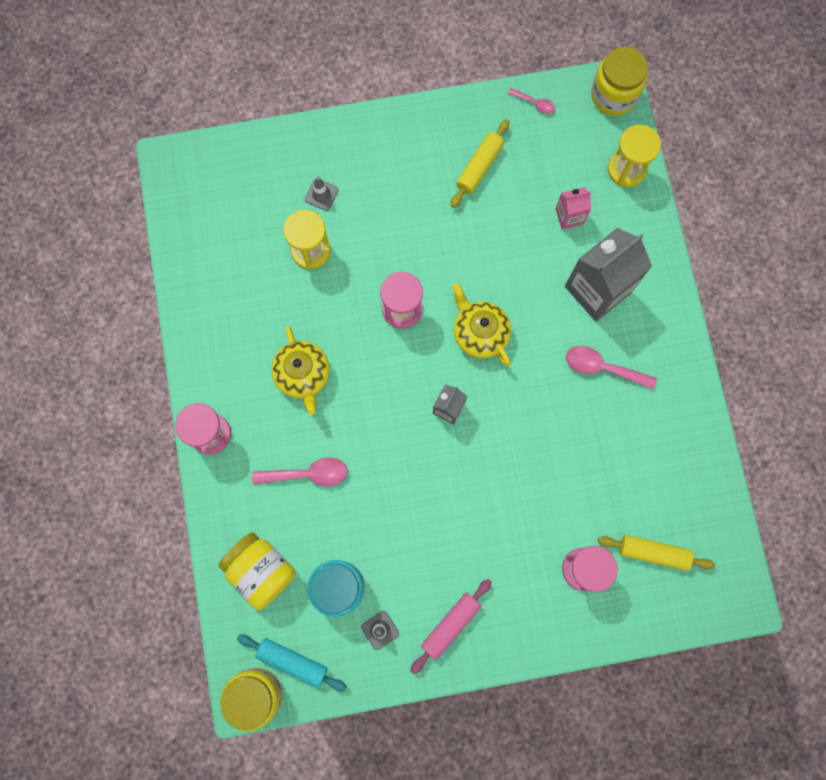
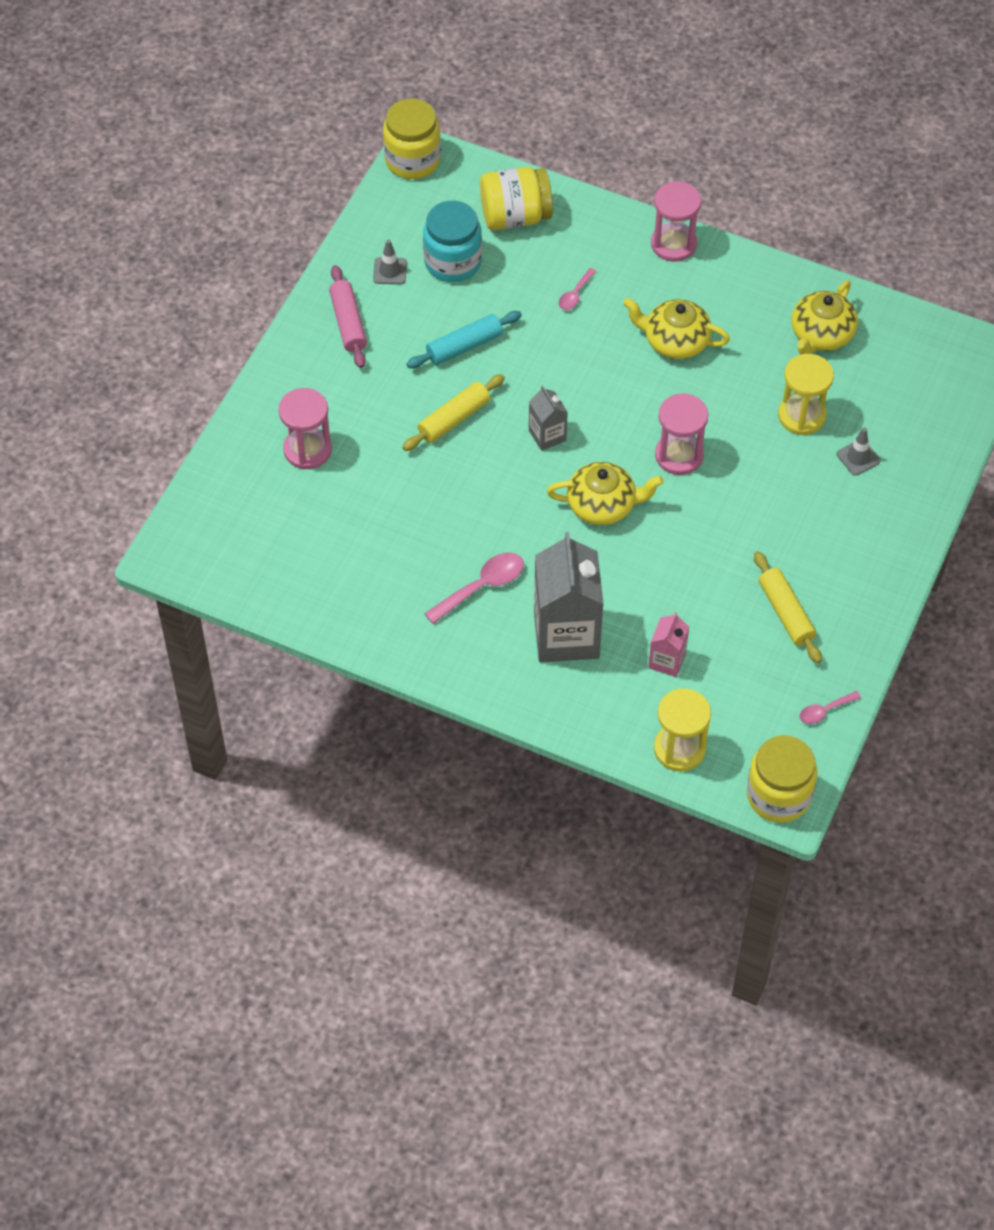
camera: 125 degrees right, 20 degrees down
(228, 279) = (821, 335): none -> yellow teapot
(293, 661) = (418, 198): turquoise rolling pin -> turquoise rolling pin (464, 346)
(308, 474) = (575, 294): pink spoon -> pink spoon, size x0.58
(653, 552) = (272, 514): yellow rolling pin -> yellow rolling pin (454, 419)

